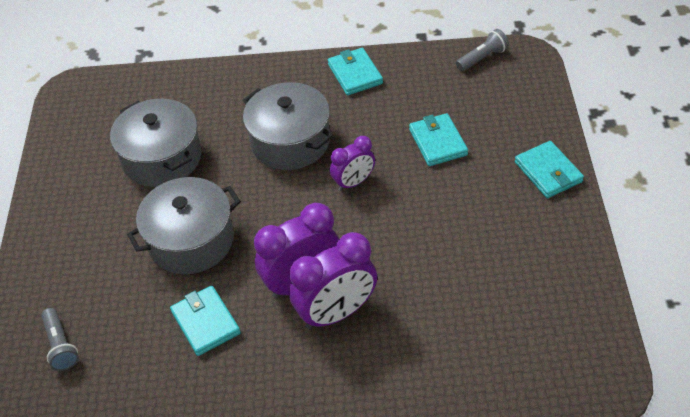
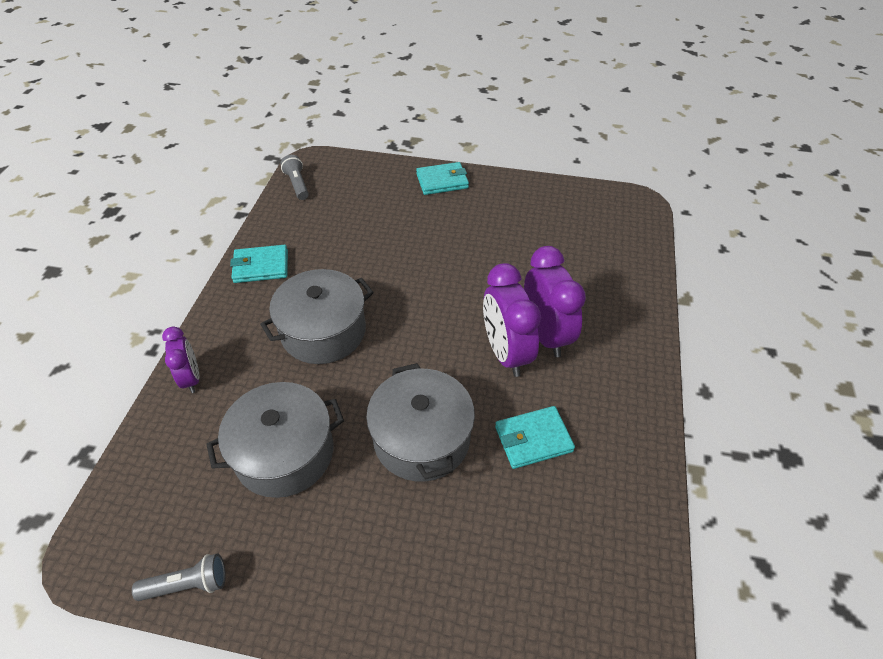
camera: 80 degrees left, 0 degrees up
(61, 346) = (533, 596): grey flashlight -> grey flashlight (188, 584)
(354, 182) = (400, 294): purple clock -> purple clock (191, 378)
(438, 142) = (380, 231): turquoise wallet -> none

